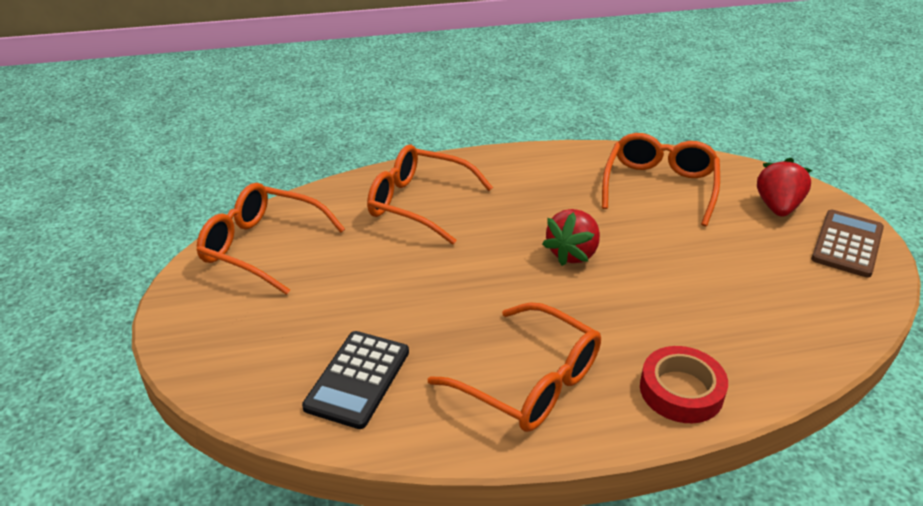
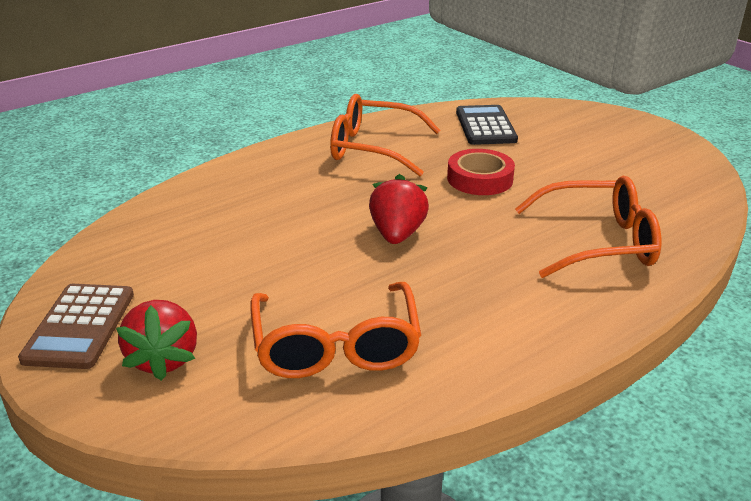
camera: 155 degrees right, 5 degrees down
(262, 247) = (671, 172): orange glasses -> none
(681, 391) = (263, 166): red tape -> red tape (480, 179)

